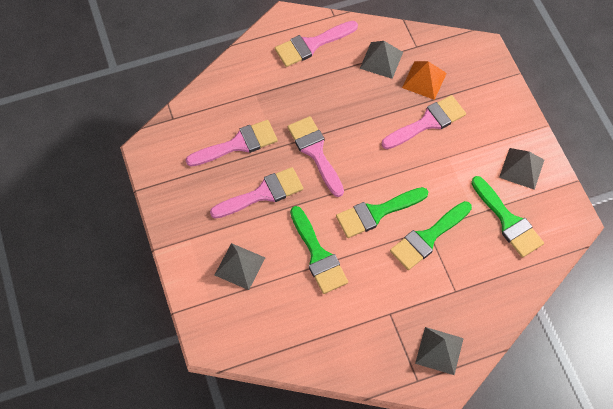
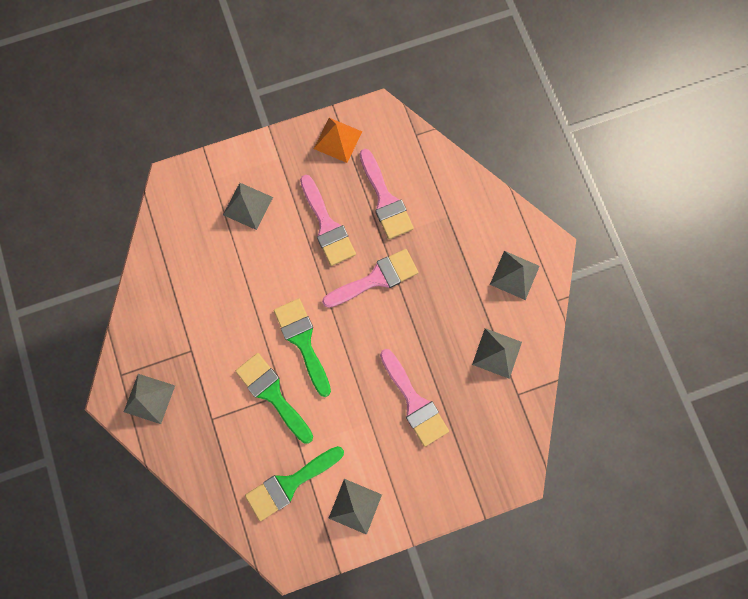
camera: 90 degrees right, 15 degrees up
(311, 45) = (514, 275): pink brush -> grey pyramid
(318, 255) = (256, 281): green brush -> none
(424, 80) = (471, 401): orange pyramid -> orange pyramid (338, 140)

